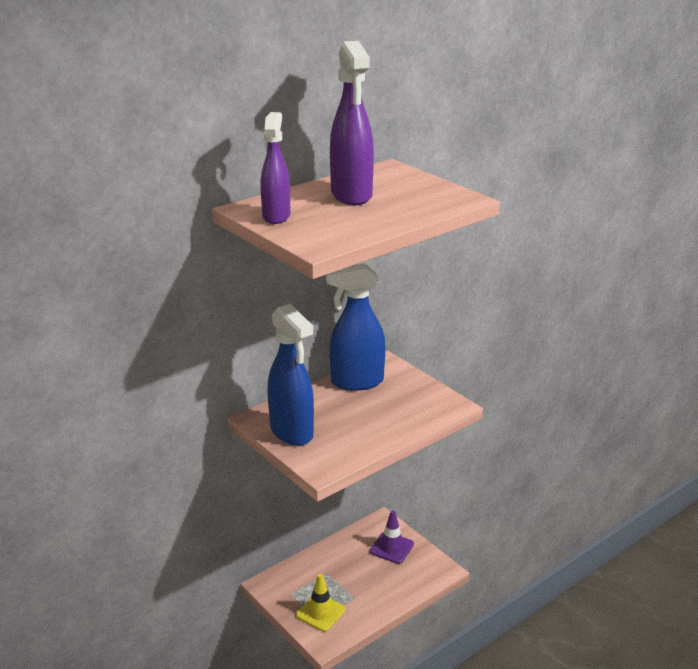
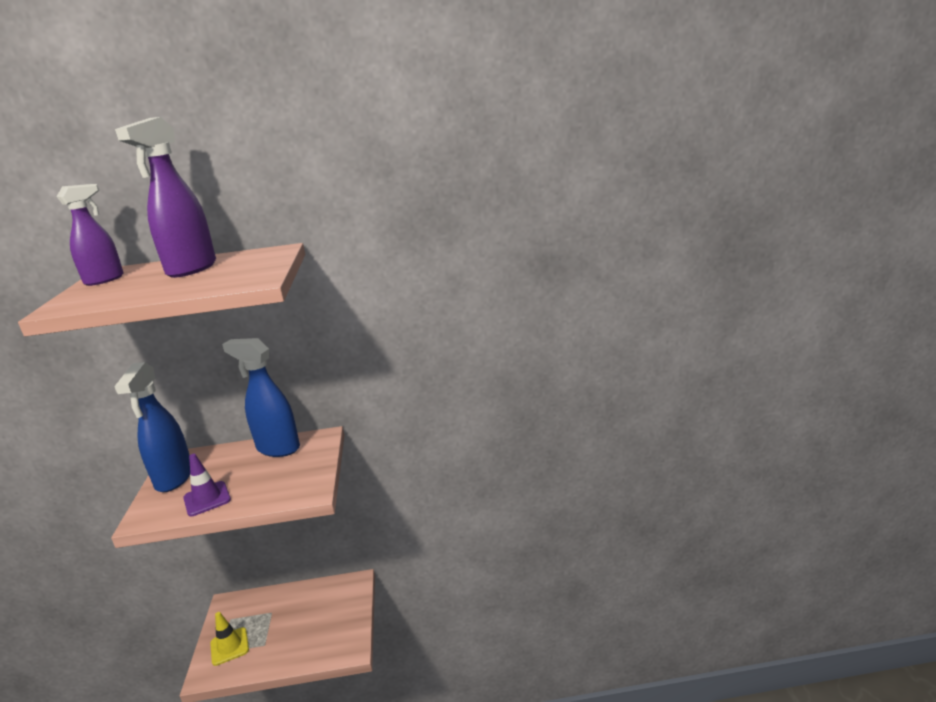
camera: 35 degrees right, 5 degrees down
(391, 548) = (337, 610): purple traffic cone -> purple traffic cone (207, 499)

